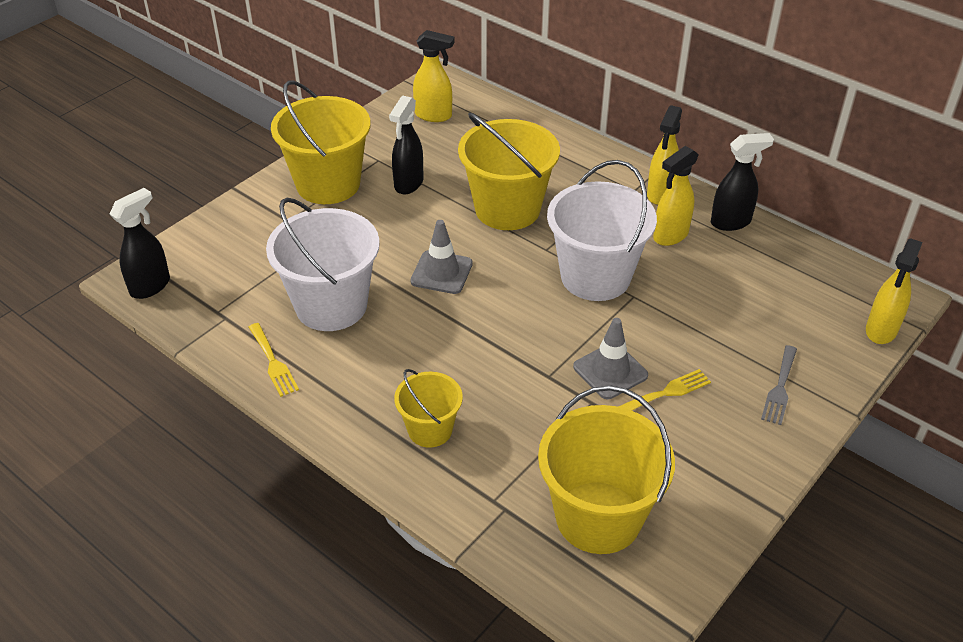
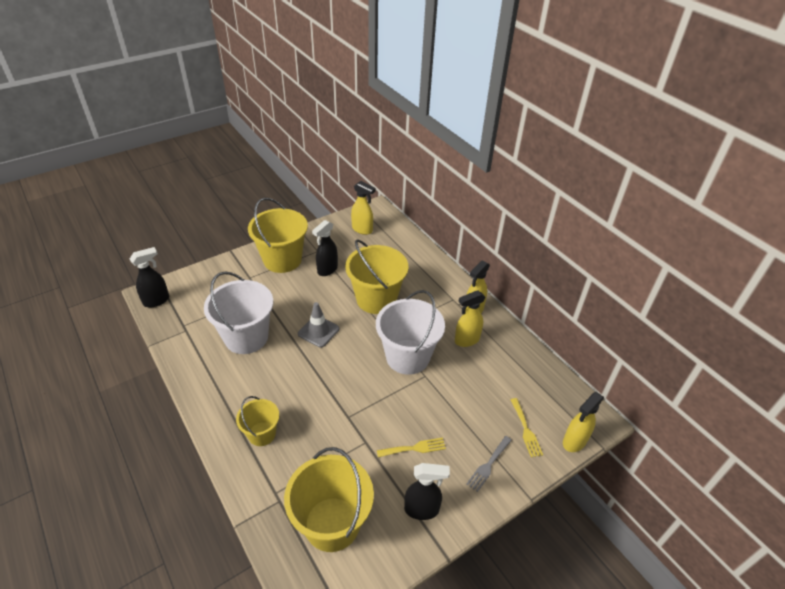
camera: 15 degrees right, 0 degrees up
(273, 362) = (197, 365): yellow fork -> yellow fork (526, 430)
(610, 371) = (387, 423): grey traffic cone -> none
(731, 222) = (509, 340): black spray bottle -> black spray bottle (422, 509)

